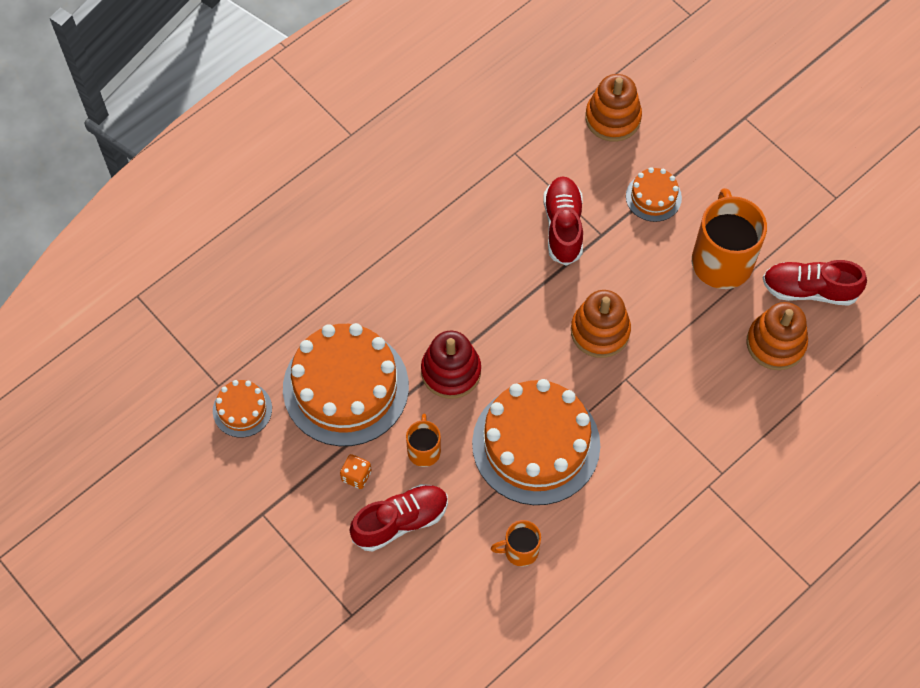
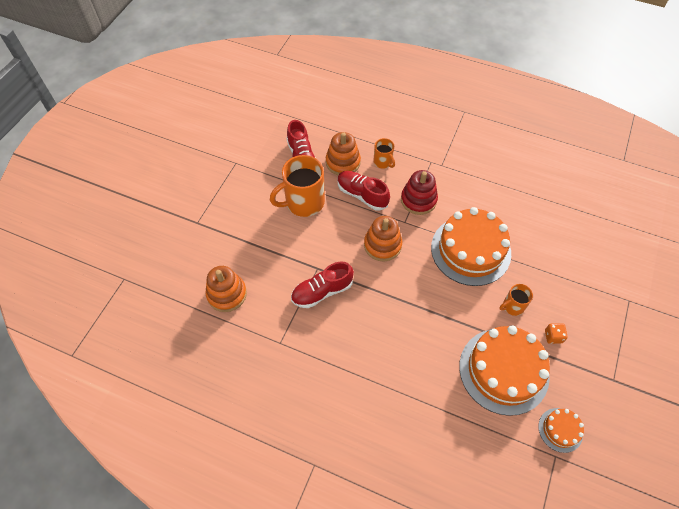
camera: 115 degrees left, 5 degrees down
(400, 521) = (561, 299): red shoe -> red shoe (362, 195)
(451, 371) = (455, 313): red stacking toy -> red stacking toy (418, 200)
(520, 550) = (534, 234): orange mug -> orange mug (383, 162)
(653, 197) = (277, 250): orange cake -> none

